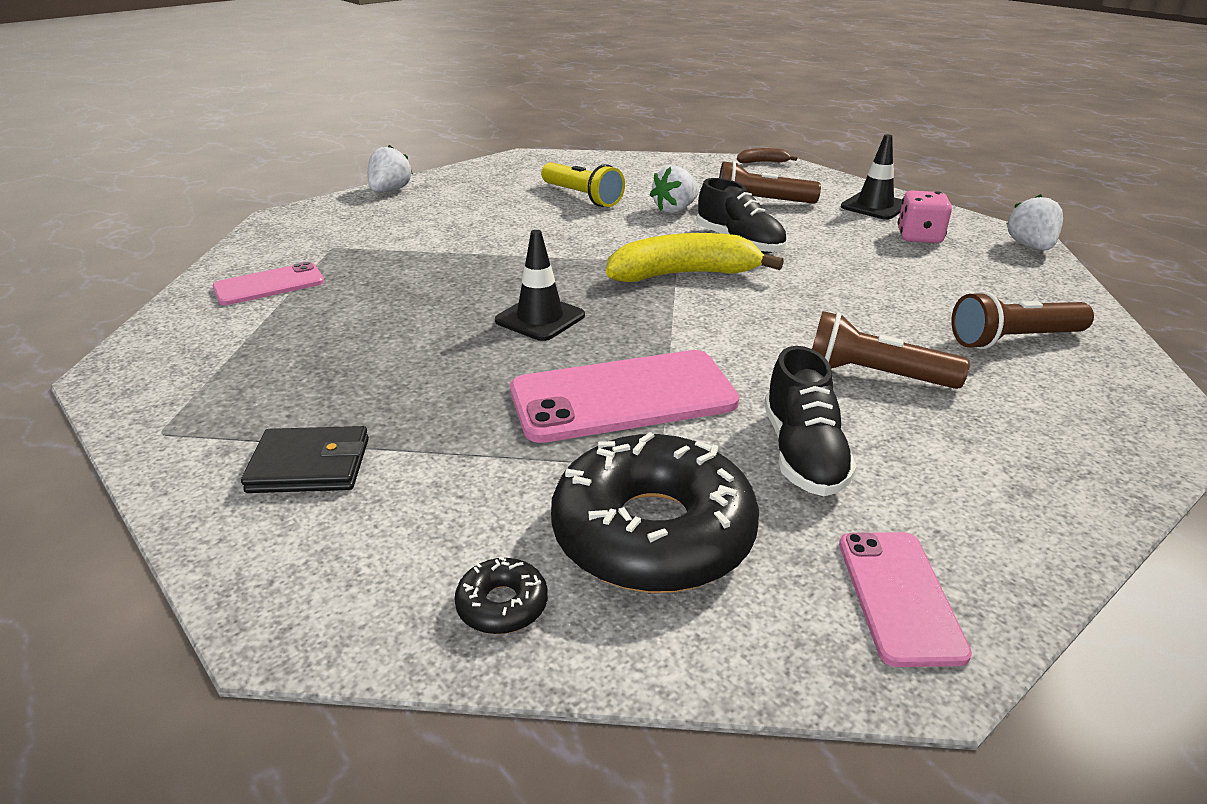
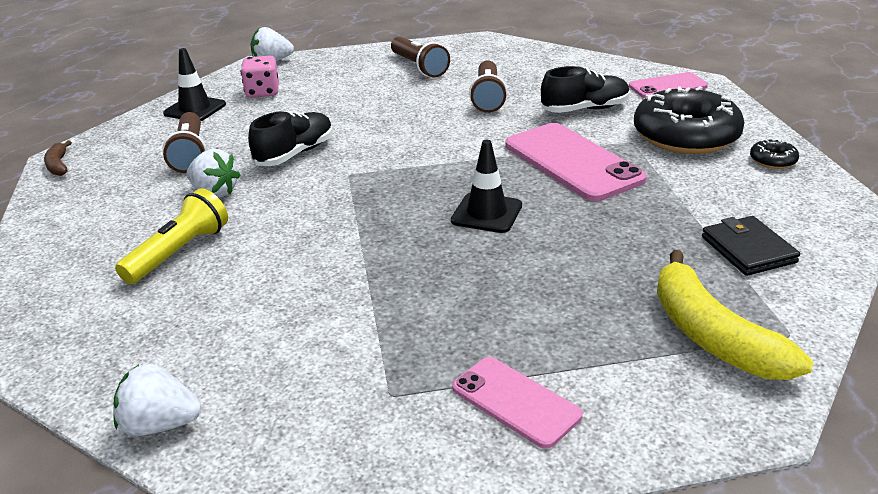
camera: 105 degrees left, 0 degrees up
(684, 274) = (371, 168): yellow banana -> yellow banana (712, 335)

